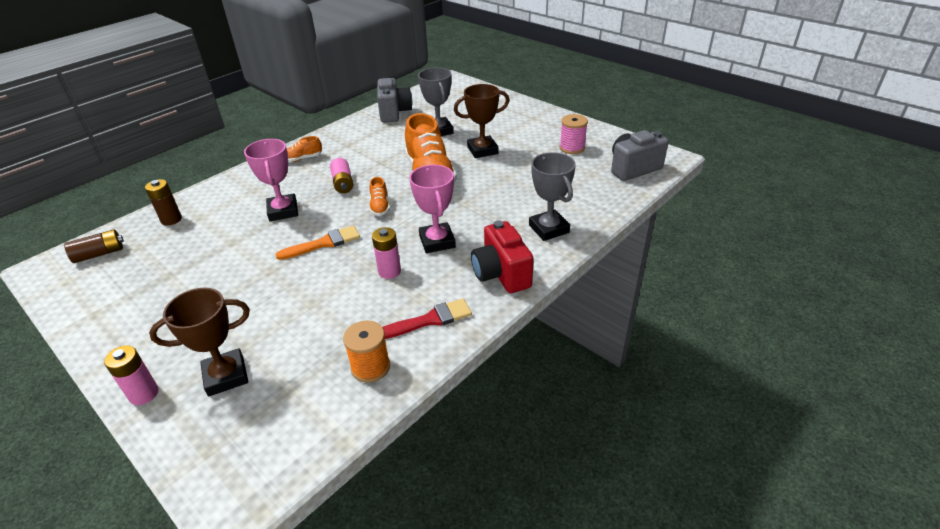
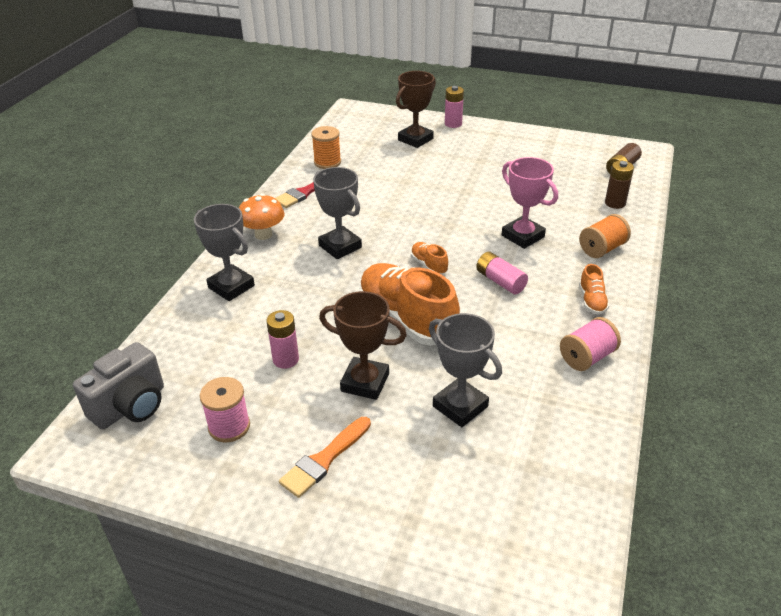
camera: 155 degrees right, 0 degrees up
(244, 187) = (602, 249): none -> orange spool
(303, 158) = (592, 301): orange shoe -> orange shoe turned 135 degrees clockwise
(323, 243) = (445, 219): orange brush -> orange brush (324, 460)
(347, 135) = (587, 357): none -> pink spool
(389, 271) = (363, 213): pink battery -> pink battery (286, 359)
(394, 113) = (572, 431): grey camera -> none
(437, 241) = (340, 246): pink trophy -> grey trophy
(482, 150) = (365, 382): brown trophy -> brown trophy turned 60 degrees clockwise
(501, 274) = (263, 234): red camera -> orange mushroom

